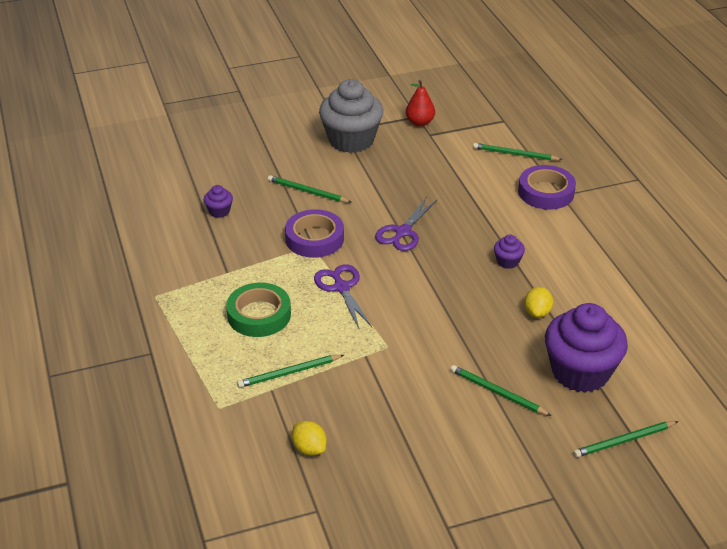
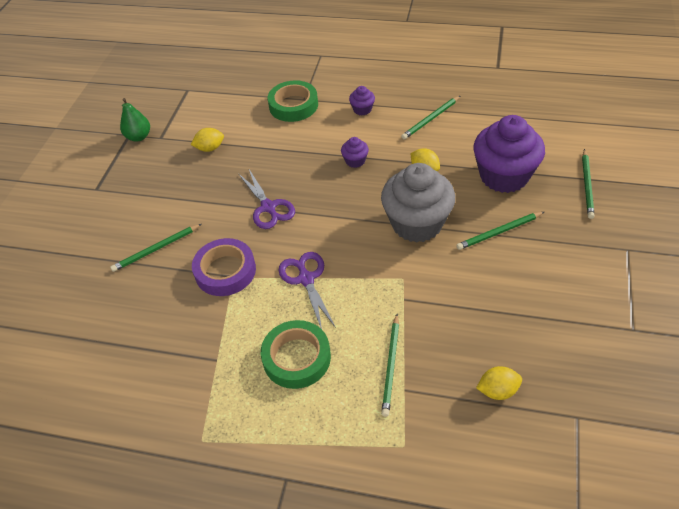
camera: 55 degrees left, 10 degrees up
(219, 211) = (121, 330): purple cupcake -> purple cupcake (362, 109)
(341, 288) = (306, 279): purple scissors -> purple scissors turned 60 degrees clockwise
(351, 140) = (116, 189): grey cupcake -> grey cupcake (417, 223)
(420, 122) = (139, 137): red pear -> green pear
(442, 168) = (210, 148): none -> yellow lemon
(515, 154) = (234, 102): green pencil -> green pencil (431, 119)
(546, 192) = (293, 105): purple tape -> green tape

